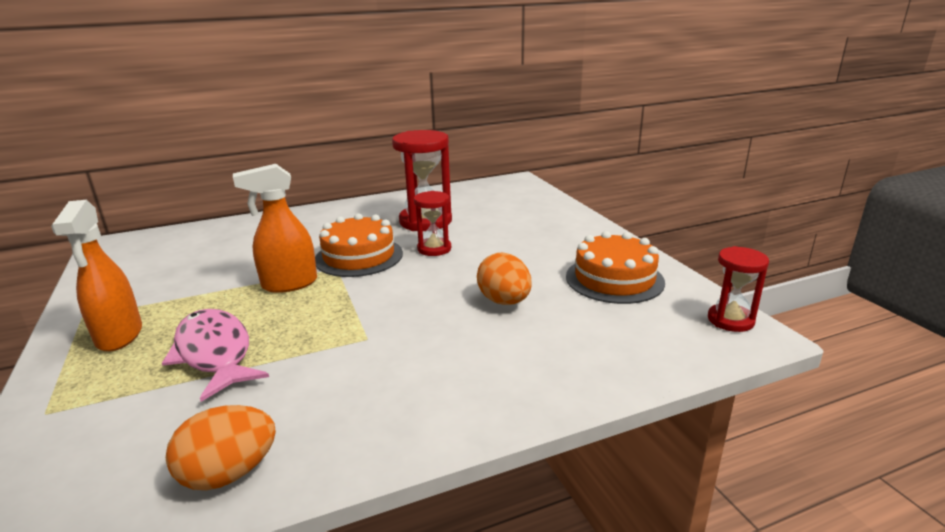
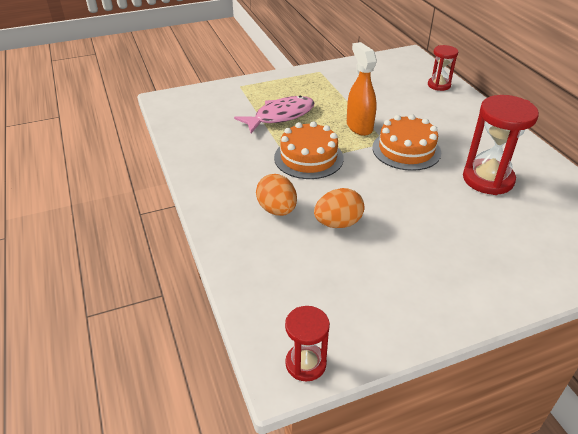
camera: 90 degrees right, 15 degrees up
(119, 336) = (299, 86): orange spray bottle -> none
(229, 473) = (189, 138): orange egg -> orange egg (277, 210)
(434, 249) = (427, 186): red hourglass -> red hourglass (439, 85)
(614, 279) = (381, 295): orange cake -> orange cake (308, 158)

